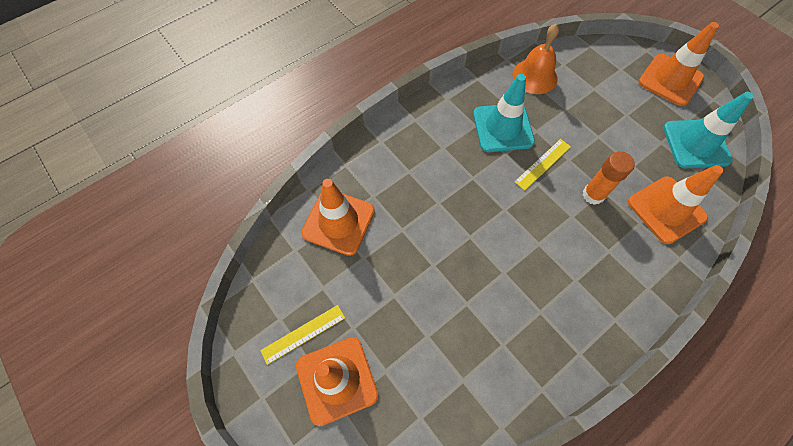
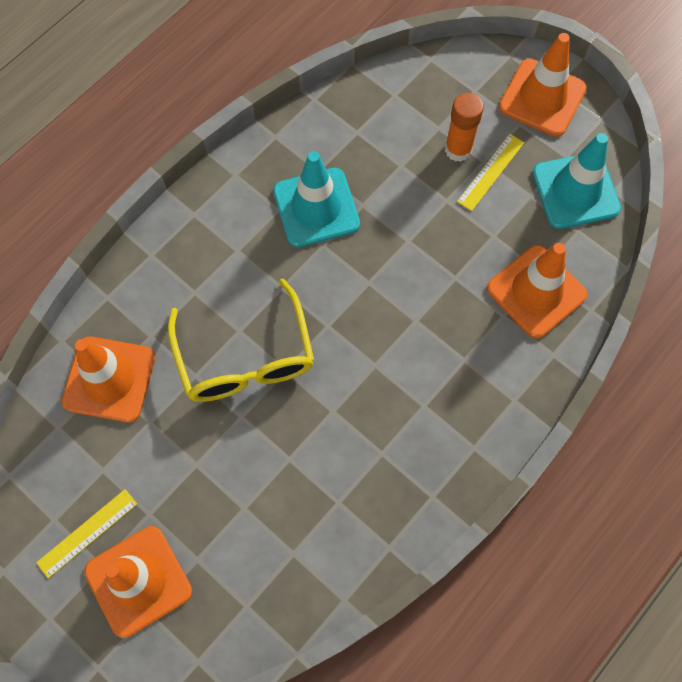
camera: 10 degrees left, 5 degrees up
(441, 223) = (245, 358): none -> yellow glasses
(534, 76) = (355, 121): orange bell -> none
(542, 164) = (373, 253): yellow ruler -> yellow ruler (490, 172)
(593, 195) = (441, 286): orange glue stick -> orange glue stick (458, 149)

